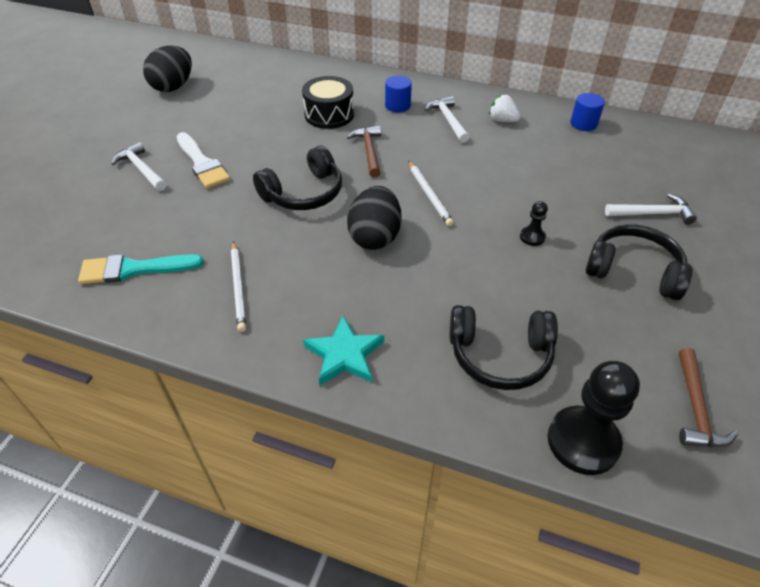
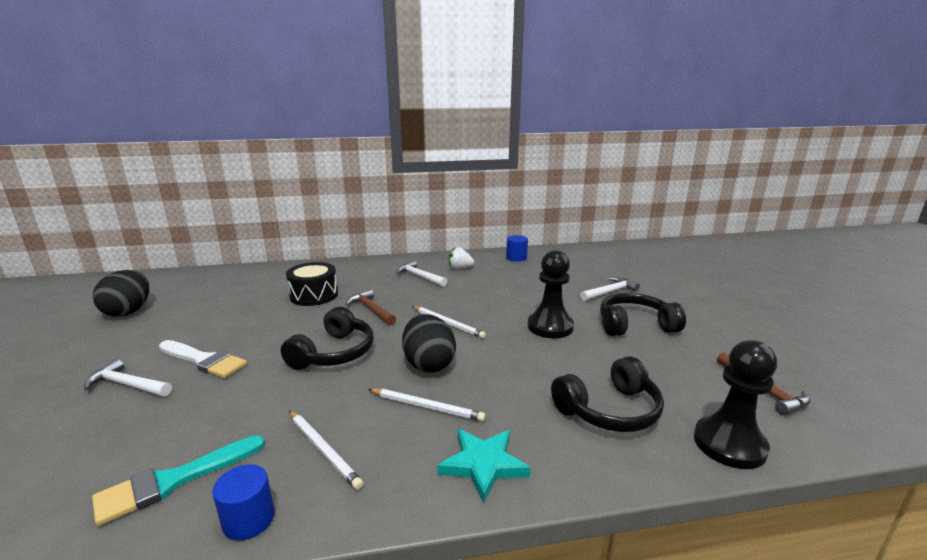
camera: 30 degrees left, 25 degrees down
(341, 281) = (427, 406): none -> white pencil
(397, 106) = (370, 277): blue cylinder -> blue cylinder (249, 519)
(532, 237) = (550, 327): black pawn -> black pawn, size x2.12

